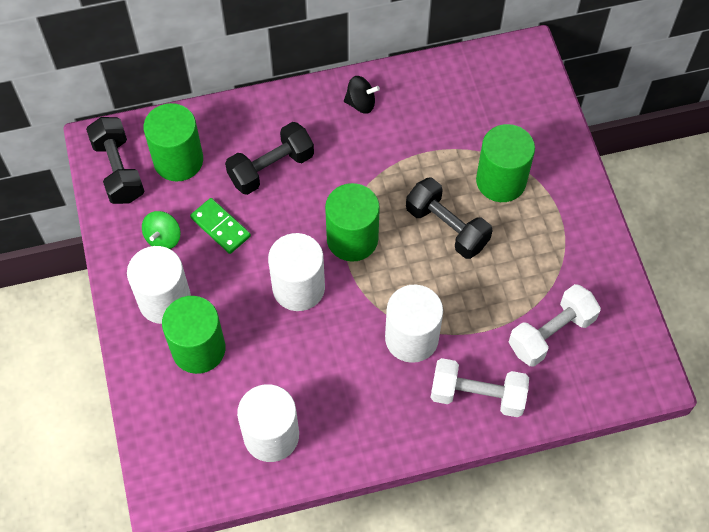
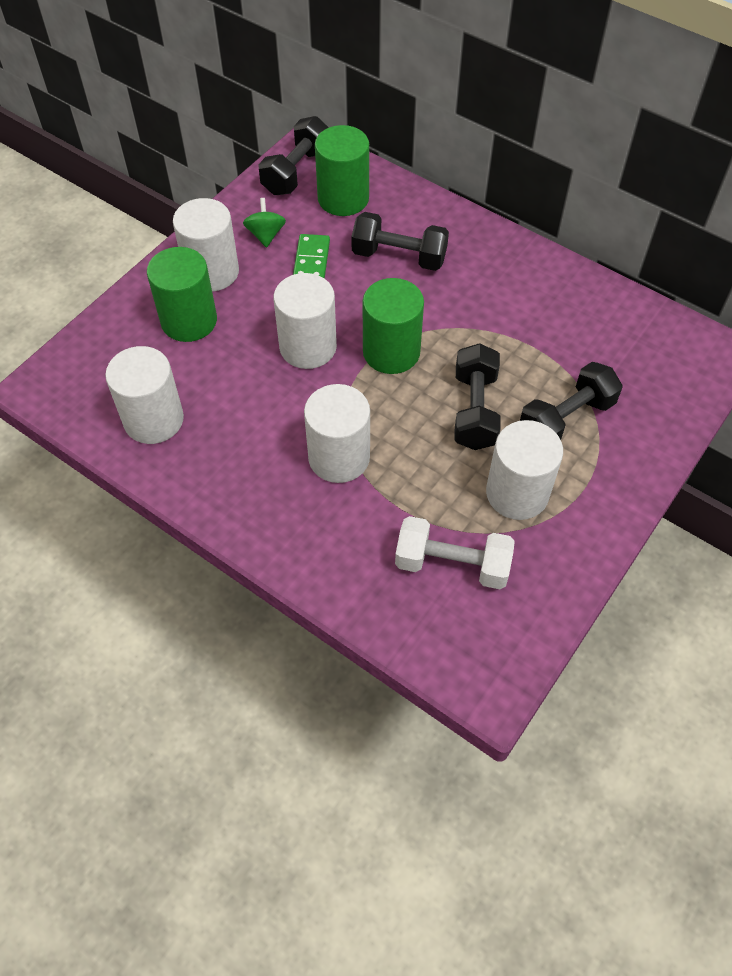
camera: 50 degrees right, 5 degrees down
(163, 238) = (266, 235): green spinning top -> green spinning top turned 105 degrees clockwise
(361, 103) = (526, 272): black spinning top -> none
(477, 395) = (330, 546): white dumbbell -> none
(501, 181) = (566, 419): green cylinder -> black dumbbell
(531, 254) = (517, 493): none -> white cylinder

